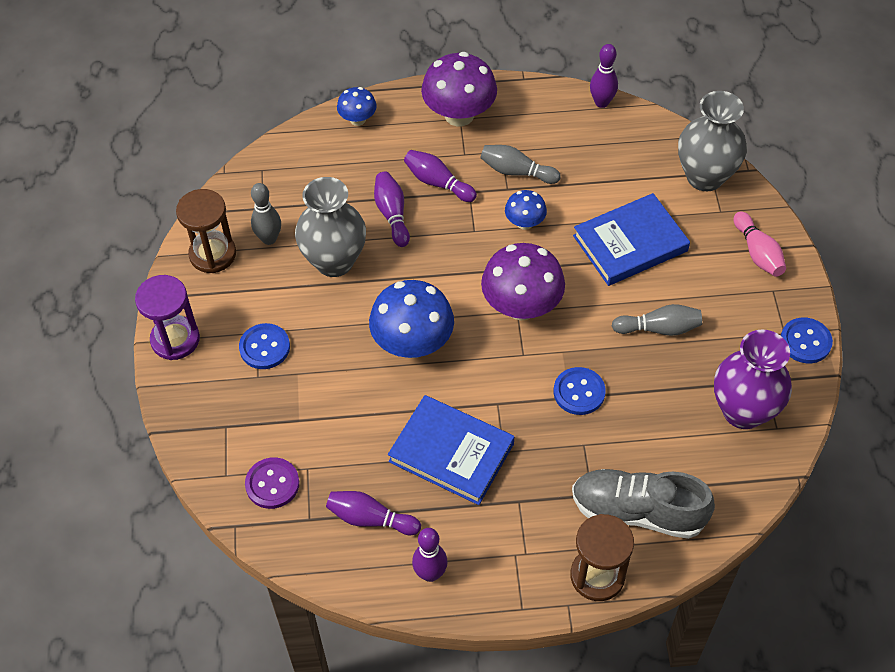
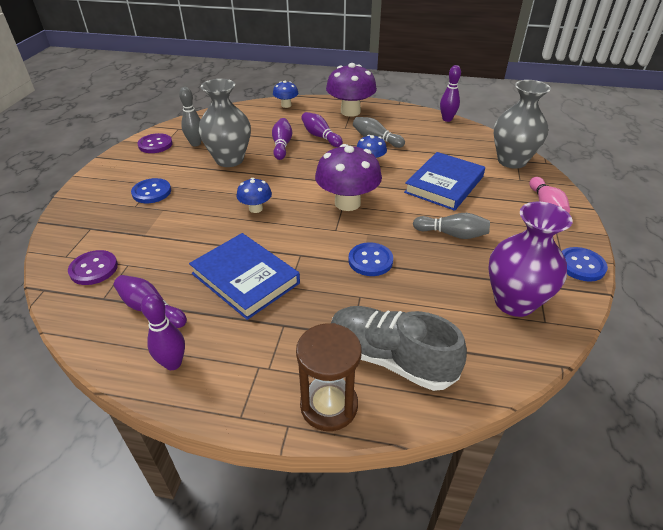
camera: 15 degrees right, 15 degrees down
(175, 339) = (97, 178): purple hourglass -> none
(213, 254) = (155, 145): brown hourglass -> purple button
(412, 343) = (256, 208): blue mushroom -> blue mushroom, size x0.53
(630, 243) = (444, 184): blue book -> blue book turned 45 degrees counterclockwise

